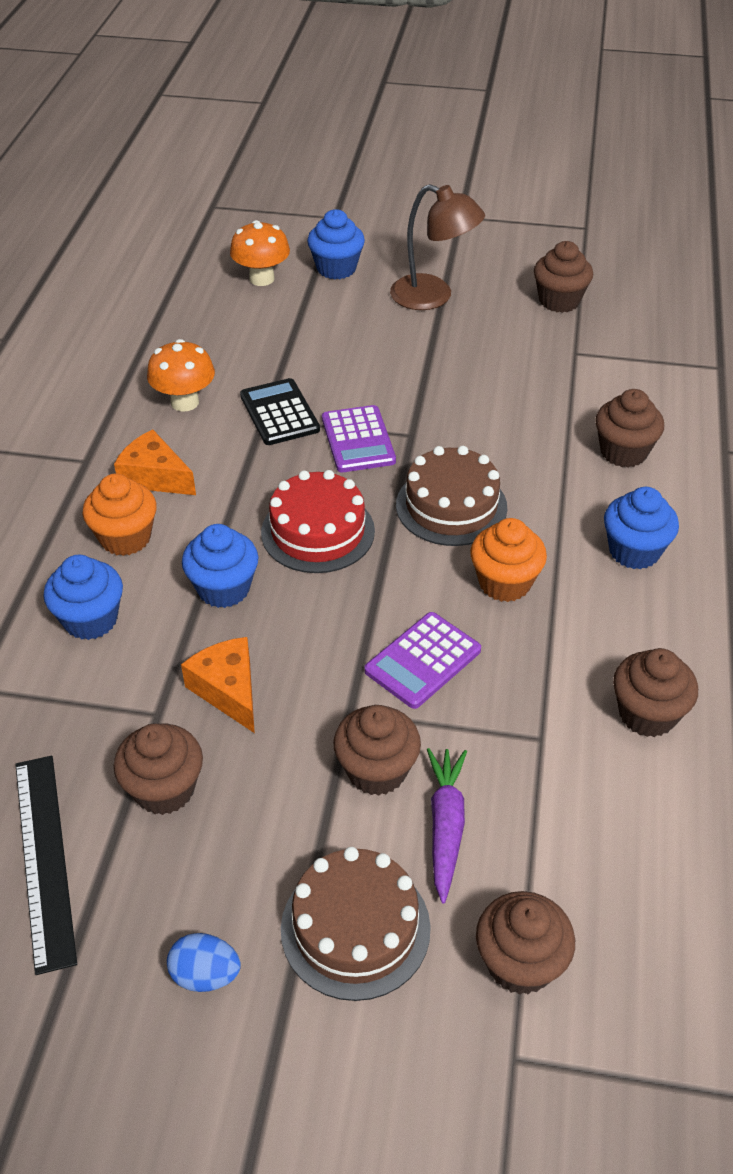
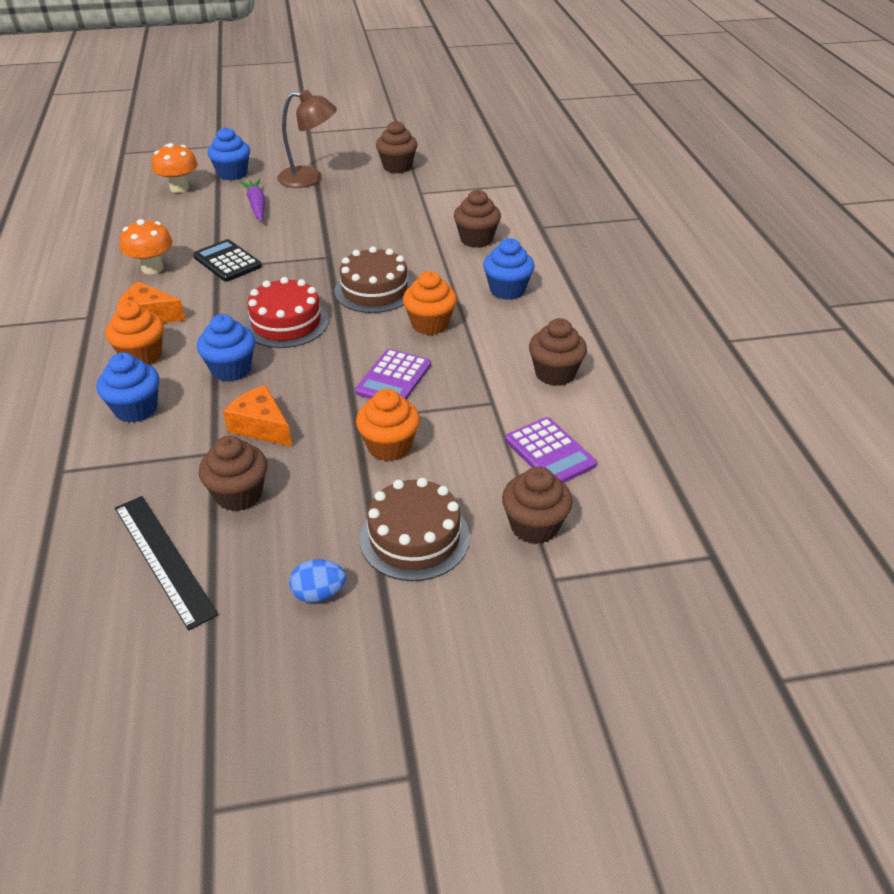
camera: 20 degrees left, 5 degrees down
(358, 440) = (292, 266): purple calculator -> purple calculator (550, 452)
(376, 770) = (389, 446): brown cupcake -> orange cupcake
(445, 826) = (451, 465): purple carrot -> purple carrot (257, 206)

